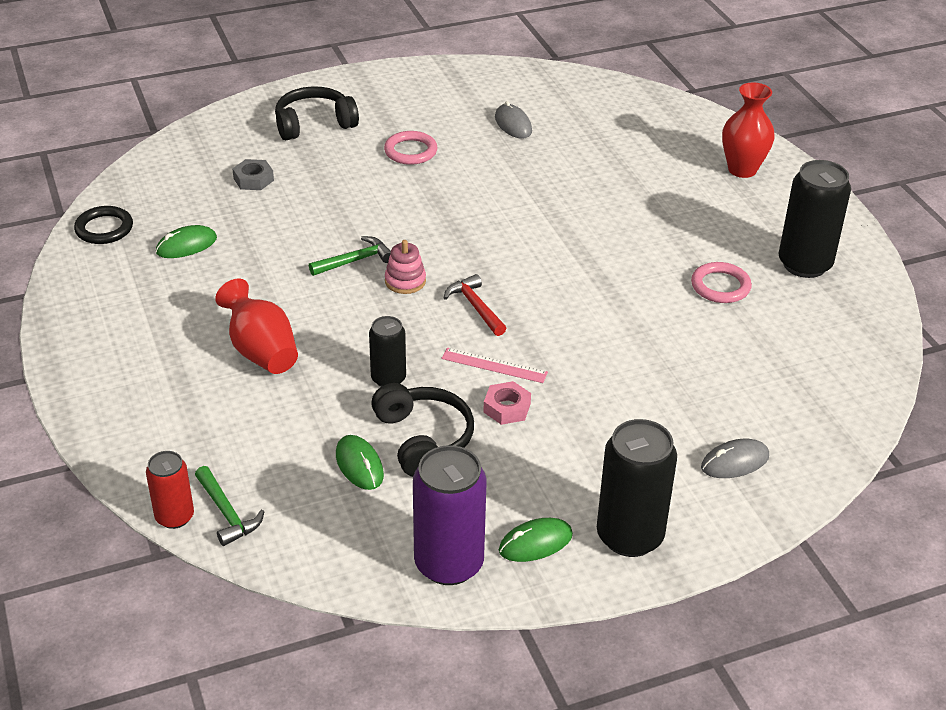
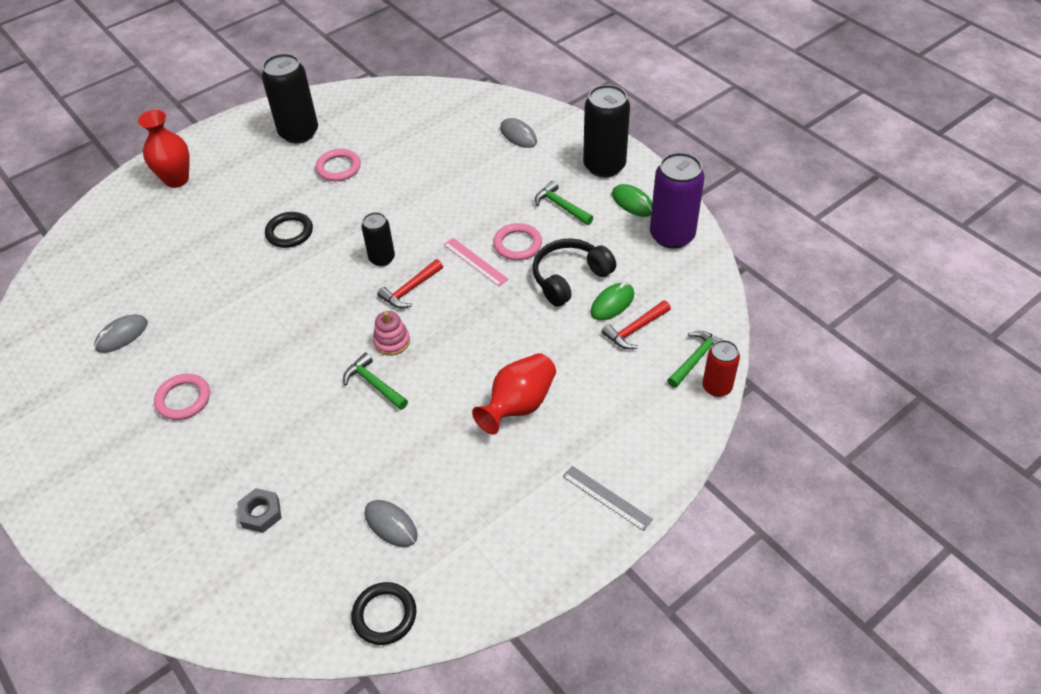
camera: 105 degrees left, 10 degrees up
(106, 384) = (606, 498): none -> grey ruler
(186, 245) = (391, 524): green mouse -> grey mouse
(305, 473) = (635, 329): none -> red hammer
(314, 124) = (141, 499): black headphones -> none
(388, 379) = (516, 315): black can -> black can (382, 258)
(494, 365) = (475, 262): pink ruler -> pink ruler turned 45 degrees counterclockwise
(507, 408) = (517, 244): pink nut -> pink ring
(561, 466) = (561, 206): none -> green hammer
(615, 235) = (289, 232): none -> black ring

